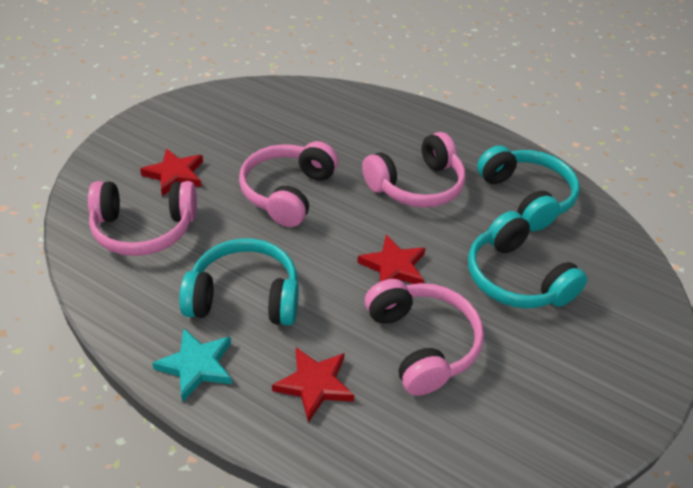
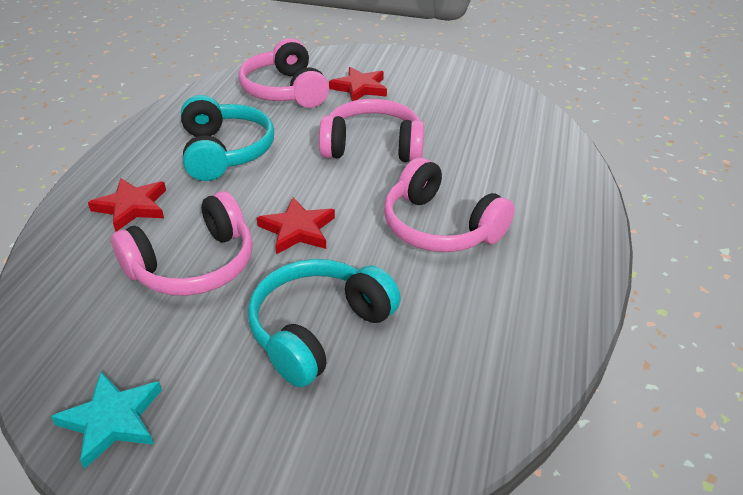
camera: 75 degrees right, 5 degrees down
(197, 366) = (144, 146): turquoise star -> turquoise star (112, 420)
(526, 197) = (482, 327): turquoise headphones -> none

